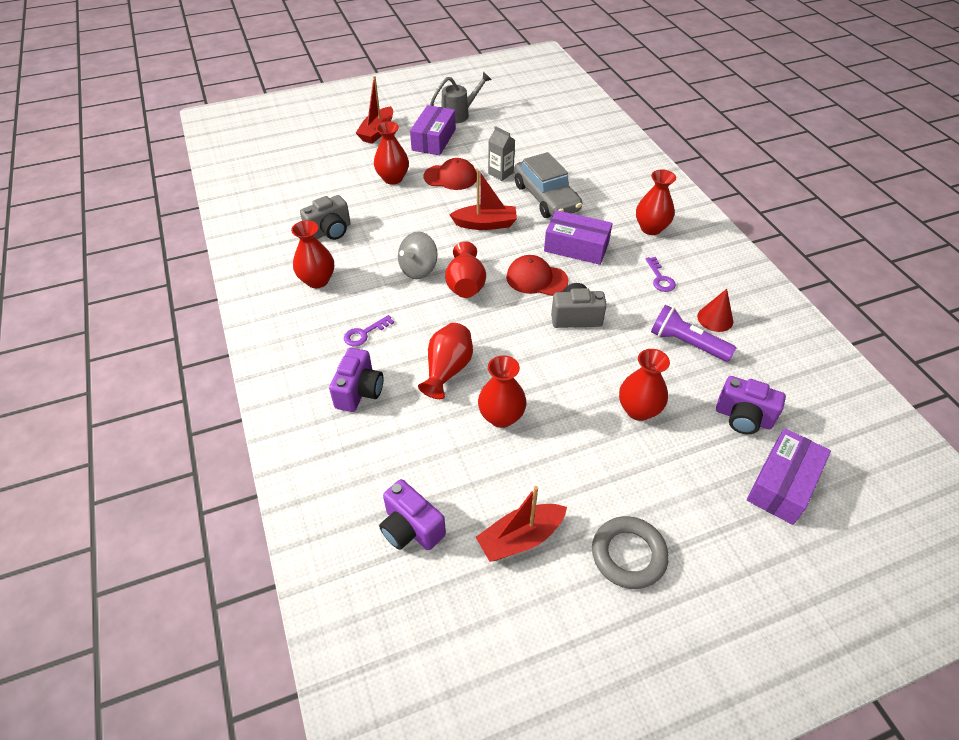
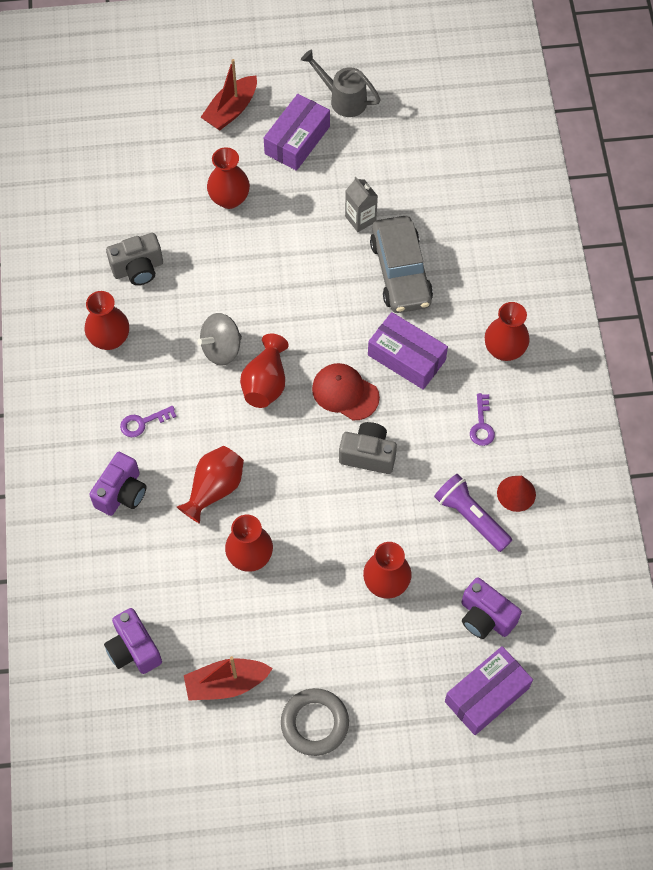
camera: 15 degrees right, 15 degrees up
(450, 177) = (298, 212): red cap -> none
(459, 114) = (343, 99): grey watering can -> grey watering can turned 135 degrees counterclockwise
(485, 224) = (315, 298): red boat -> none

